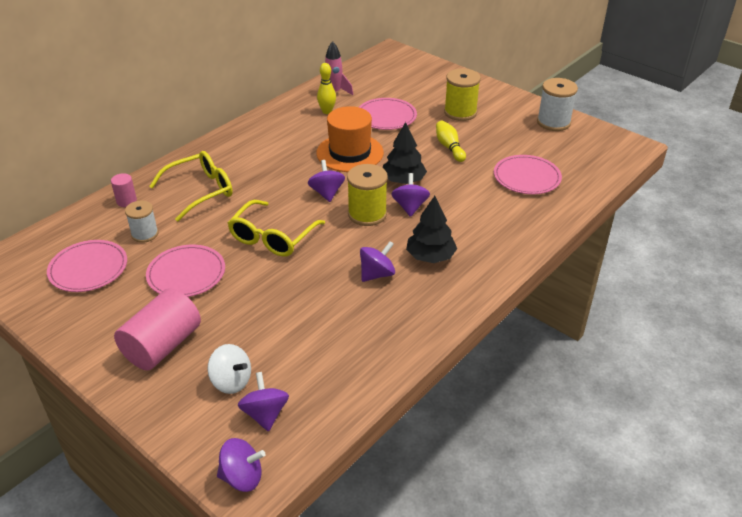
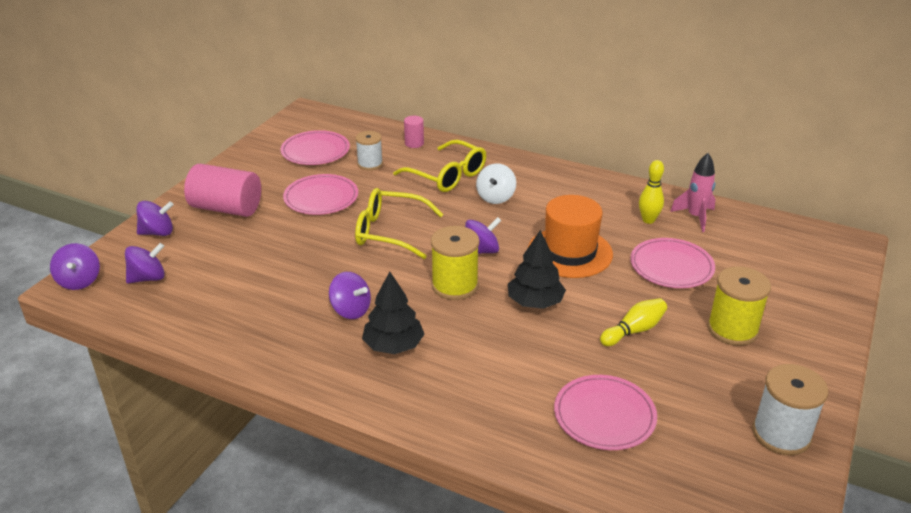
camera: 75 degrees right, 5 degrees down
(231, 381) = (186, 252): white spinning top -> white spinning top (495, 197)
(410, 207) = (483, 315): purple spinning top -> purple spinning top (157, 232)

